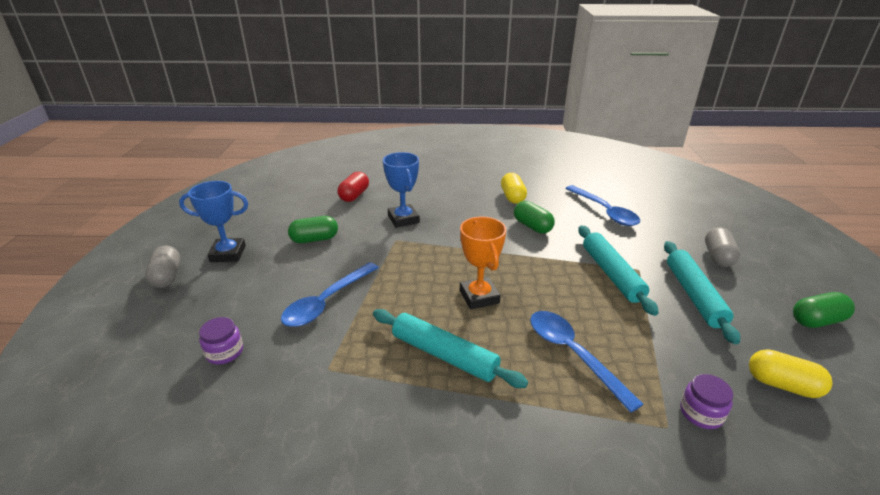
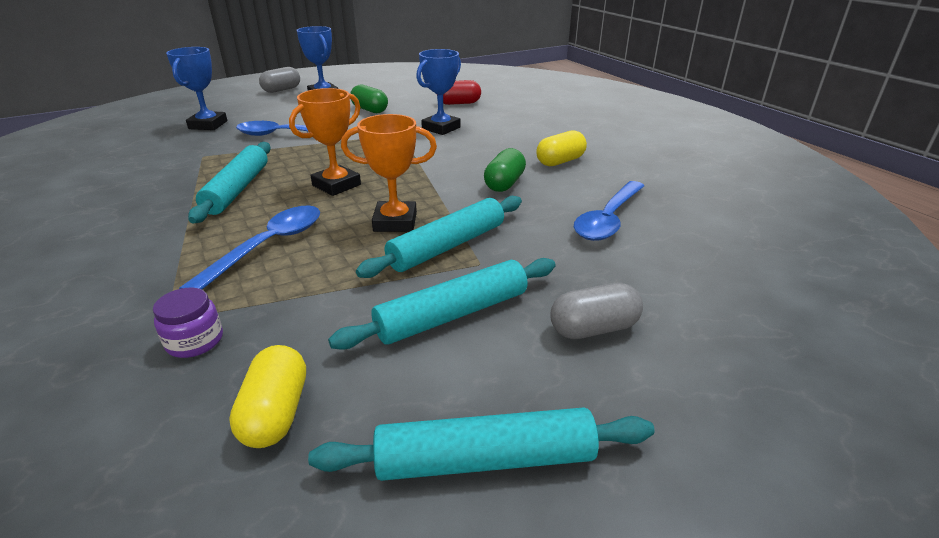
camera: 60 degrees right, 0 degrees up
(224, 352) = (208, 125): purple jar -> blue trophy
(565, 285) = (395, 222): none -> orange trophy
(817, 321) = (485, 459): green capsule -> turquoise rolling pin

